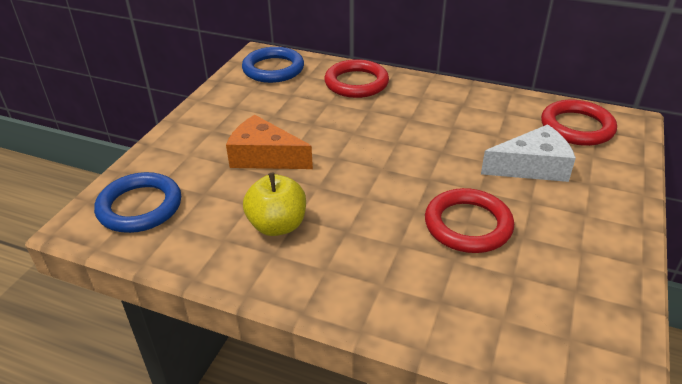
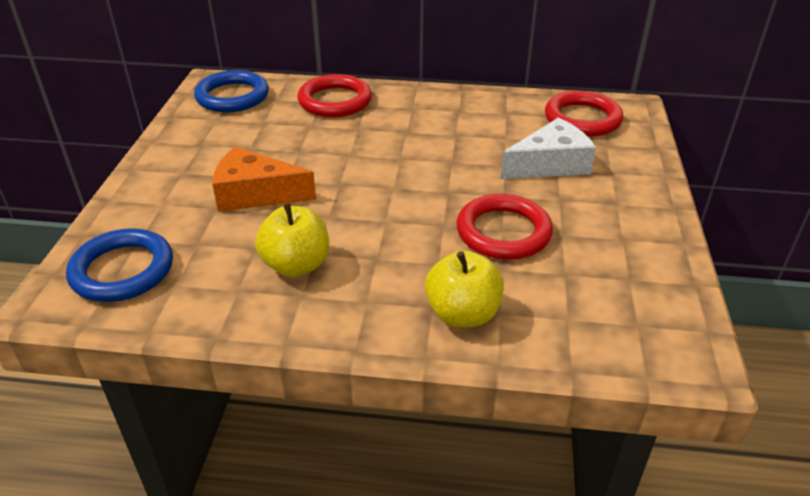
camera: 15 degrees left, 0 degrees up
(406, 296) = (462, 314): none -> yellow apple

